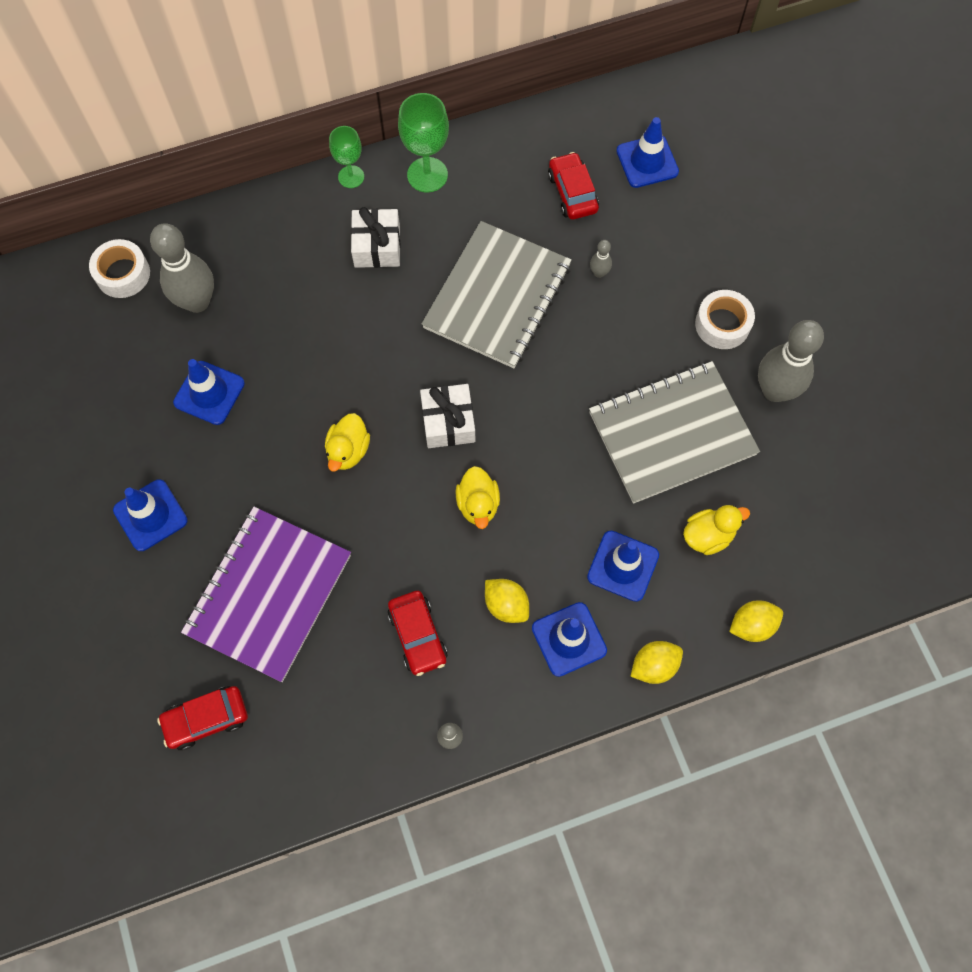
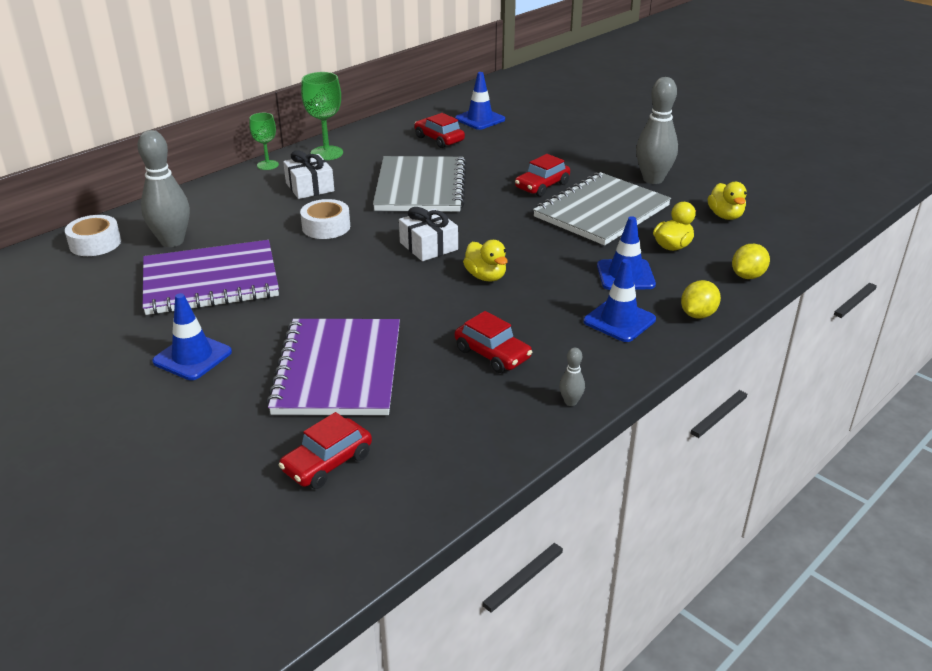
camera: 25 degrees left, 35 degrees down
(209, 393) = (210, 281): blue traffic cone -> purple notebook
(348, 451) = (356, 278): yellow duck -> yellow duck (725, 216)
(506, 605) = (553, 318): yellow lemon -> none
(599, 273) = (486, 163): grey bowling pin -> none
(635, 351) = (542, 186): none -> red car
(722, 324) = (591, 163): white tape -> white tape (326, 227)

